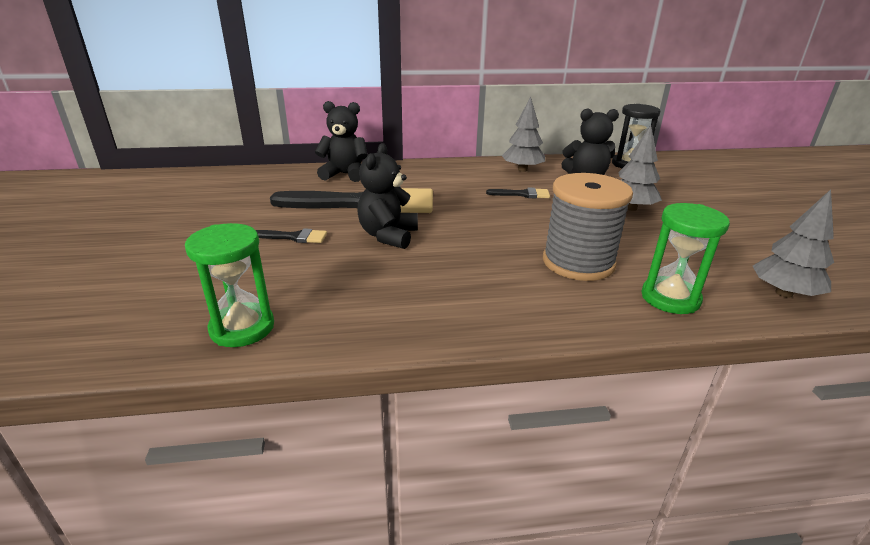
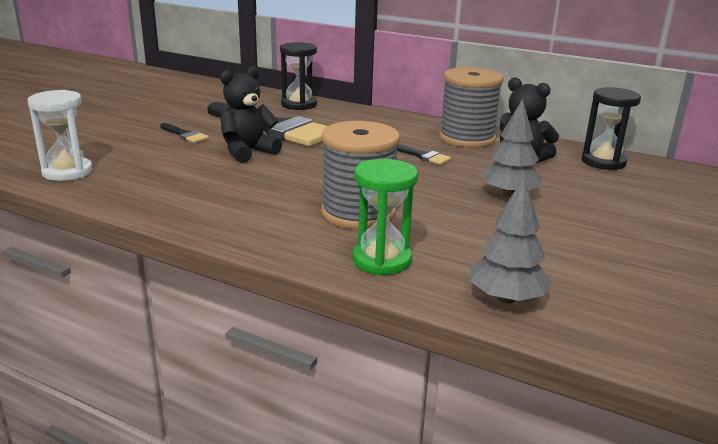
camera: 35 degrees right, 5 degrees down
(242, 328) = (67, 172): green hourglass -> white hourglass
(345, 174) = (299, 105): black teddy bear -> black hourglass
(522, 170) = (467, 138): grey tree -> grey spool

